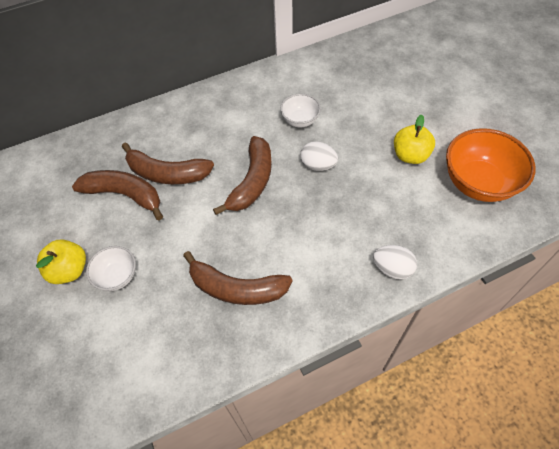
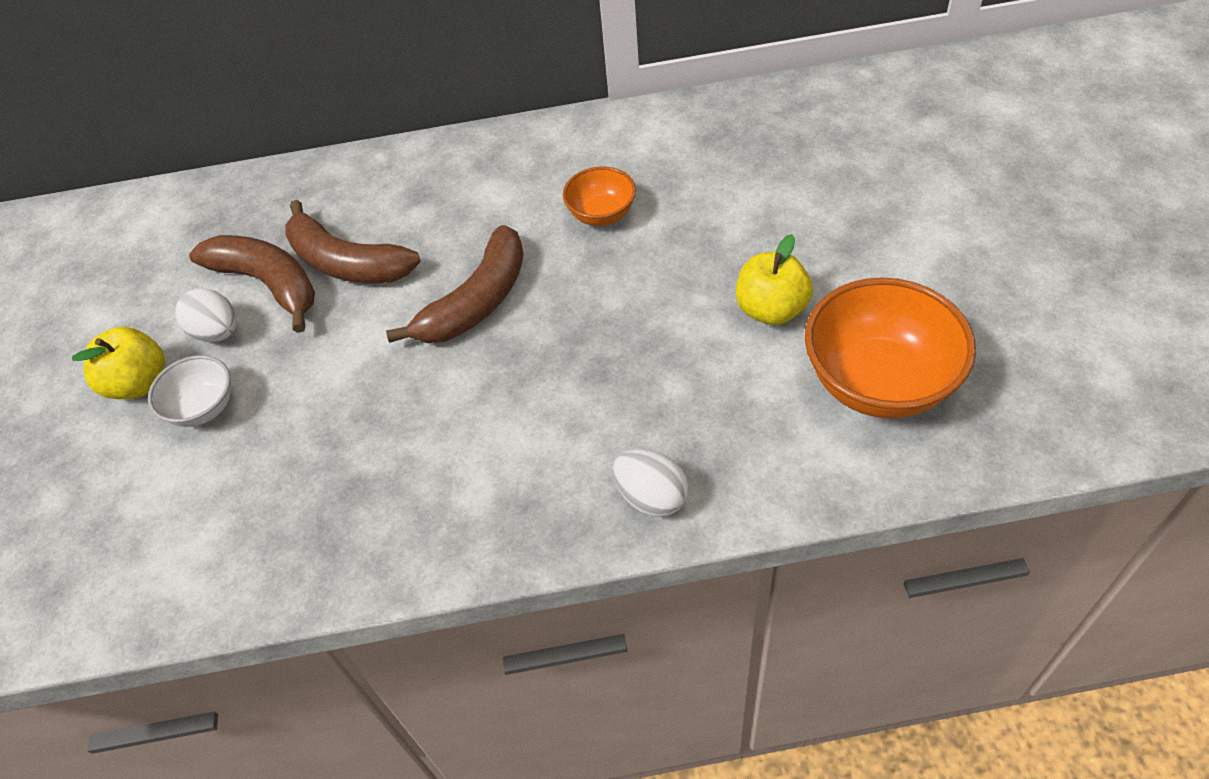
camera: 20 degrees right, 5 degrees down
(236, 288) = (376, 469): brown banana -> none
(300, 120) = (601, 215): white bowl -> orange bowl
(318, 165) = (598, 296): white egg -> white egg (217, 332)

